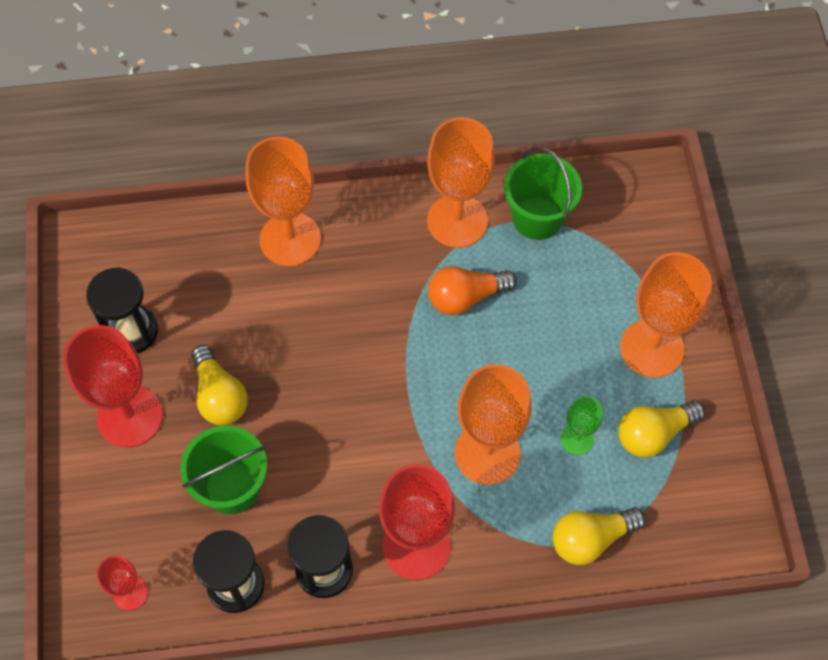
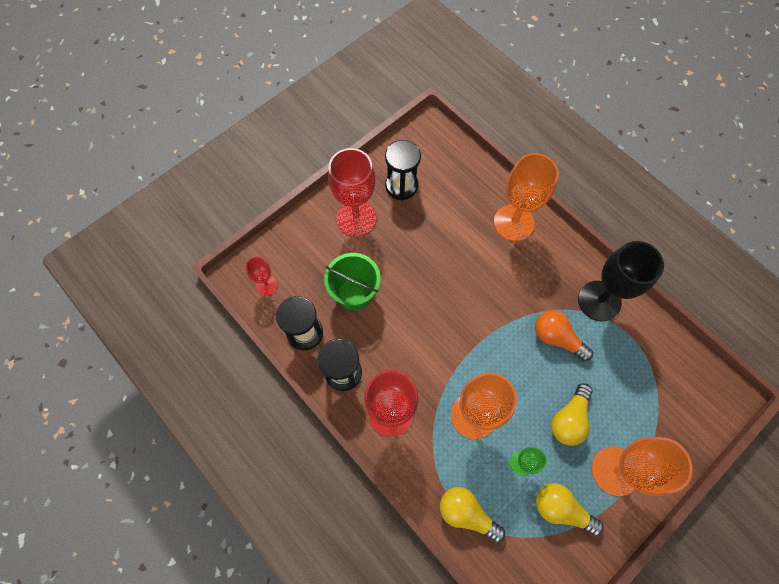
camera: 55 degrees right, 5 degrees up
(219, 396) = (399, 252): yellow light bulb -> yellow light bulb (569, 419)
(457, 221) = (599, 301): orange goblet -> black goblet
(537, 218) = (640, 344): green bucket -> none

